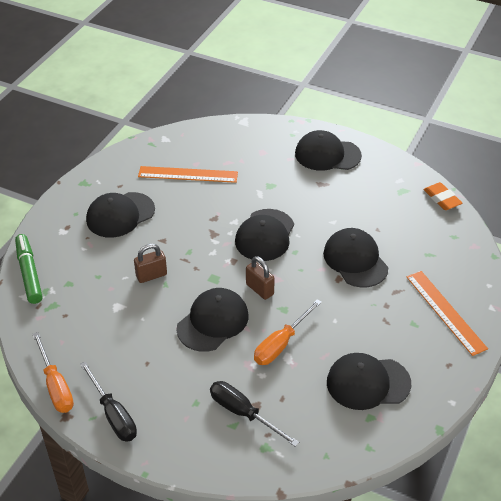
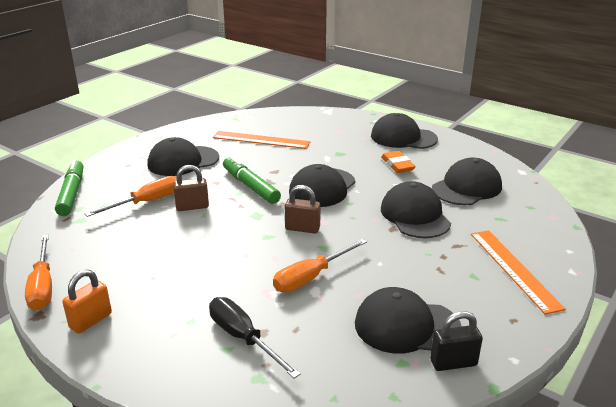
camera: 10 degrees right, 15 degrees down
(106, 275) = (147, 202): none -> orange screwdriver
(113, 414) = (91, 321): black screwdriver -> orange padlock
(197, 242) = (250, 186): none -> green marker
(213, 322) = (241, 250): black cap -> black cap (466, 187)
(259, 289) = (302, 228): brown padlock -> brown padlock turned 45 degrees counterclockwise
(408, 412) = (453, 363): none -> black padlock
(442, 199) = (519, 177): orange eraser -> orange eraser (397, 165)

